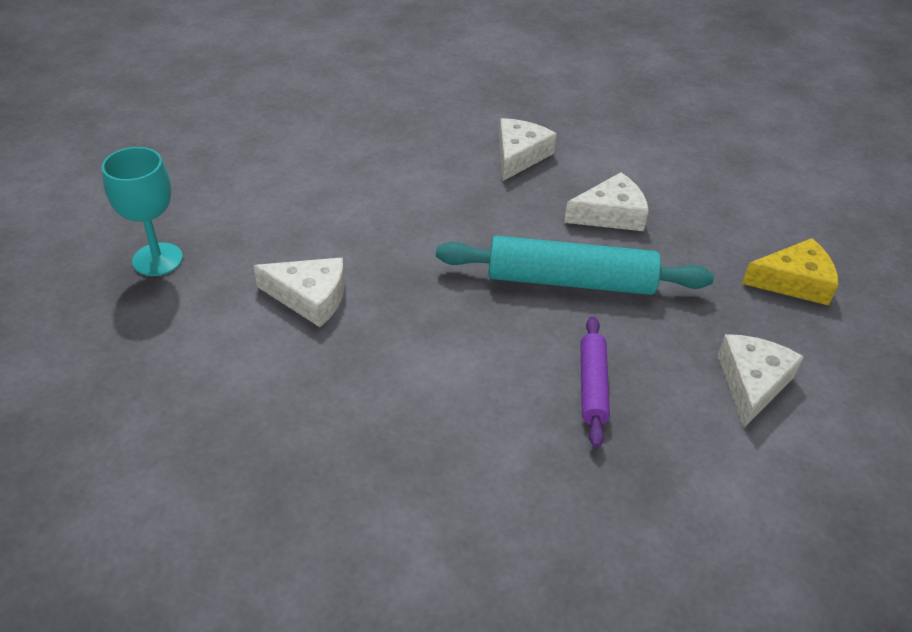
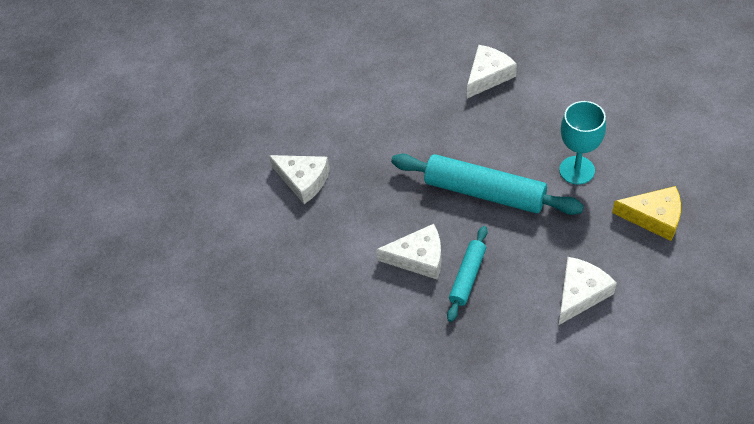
camera: 25 degrees right, 10 degrees up
(157, 259) = (214, 136): turquoise goblet -> turquoise goblet (577, 170)
(592, 386) = (467, 277): purple rolling pin -> turquoise rolling pin
(610, 214) = (537, 139): white cheese -> white cheese (418, 258)

